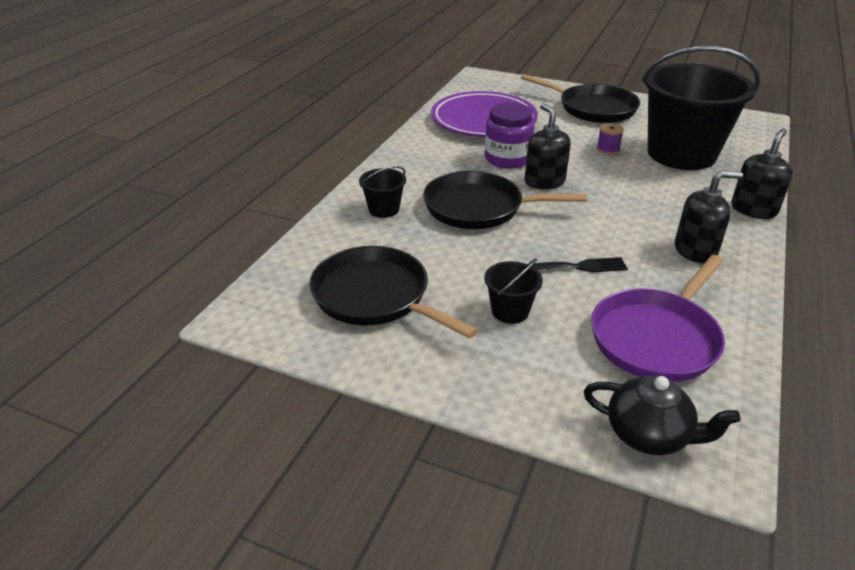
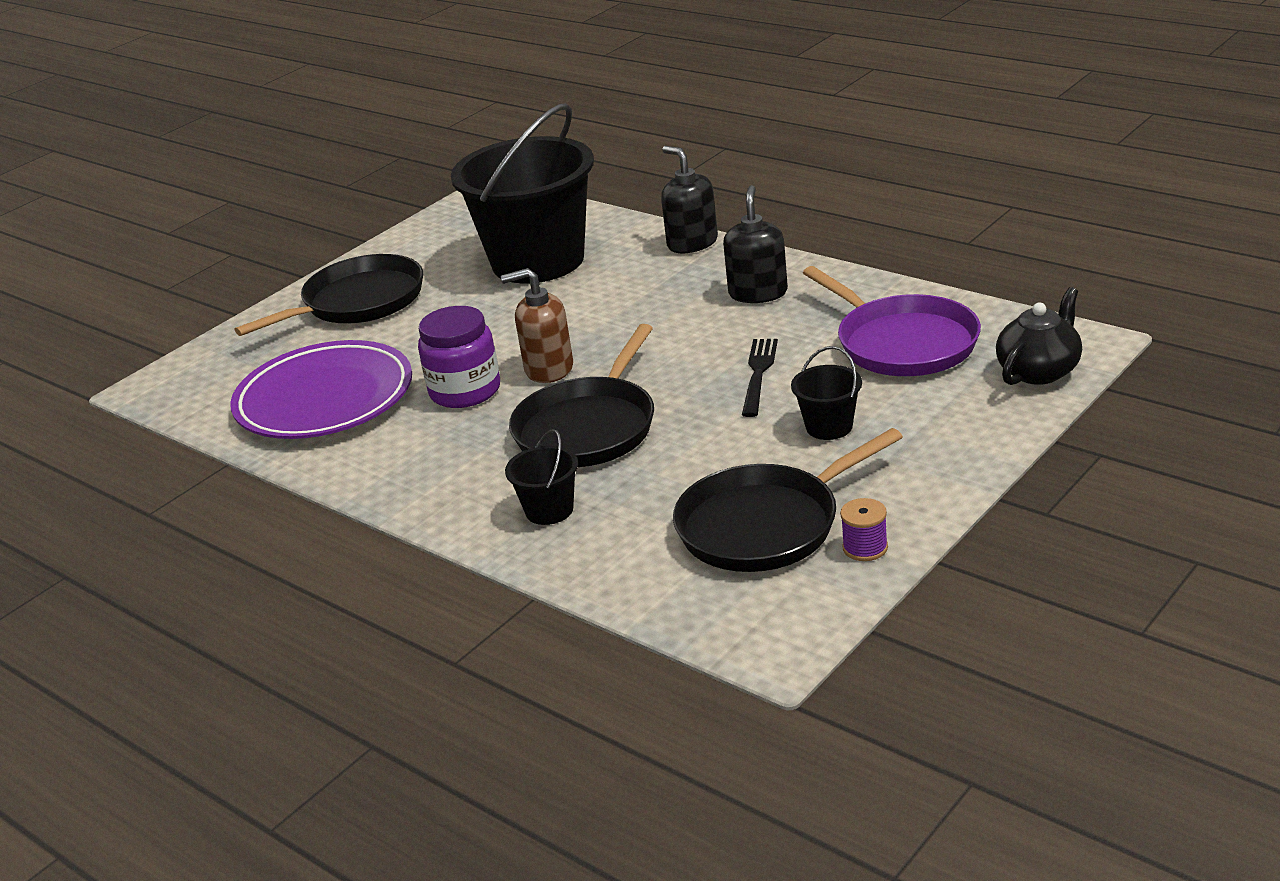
camera: 70 degrees left, 5 degrees down
(544, 181) = (548, 369): black soap dispenser -> brown soap dispenser
(608, 149) = (491, 309): purple spool -> purple spool (865, 548)

